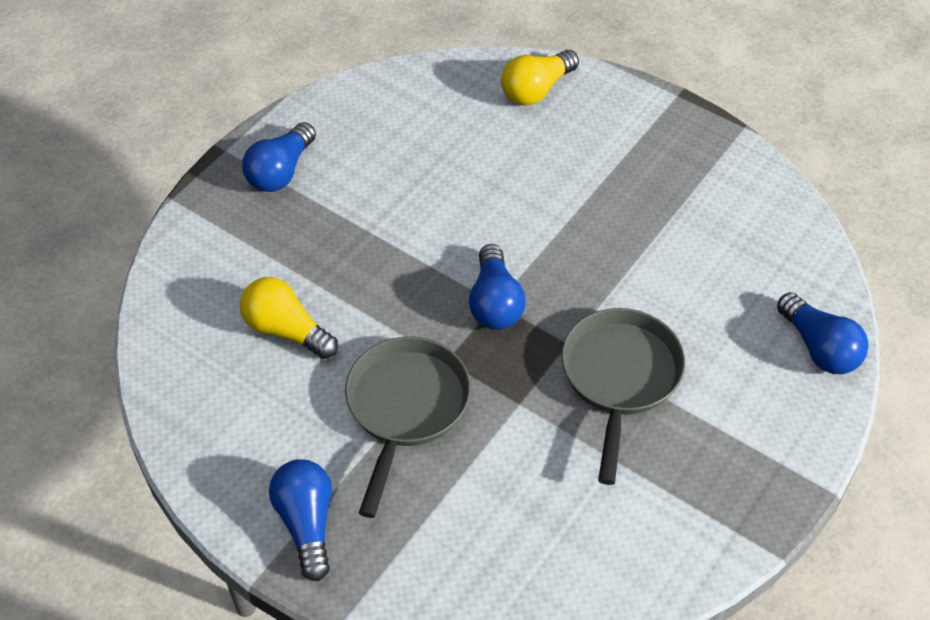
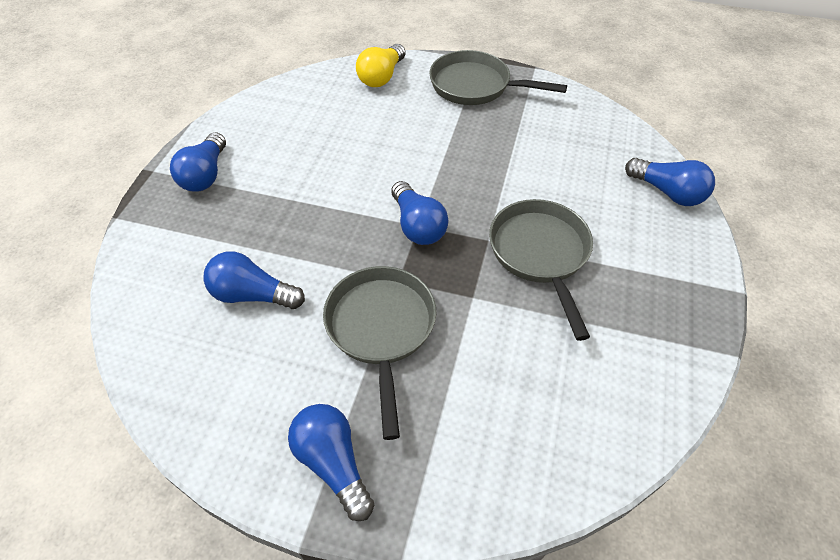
camera: 20 degrees left, 0 degrees up
(286, 330) = (253, 295): yellow light bulb -> blue light bulb
(651, 135) = (475, 86): none -> grey pan

